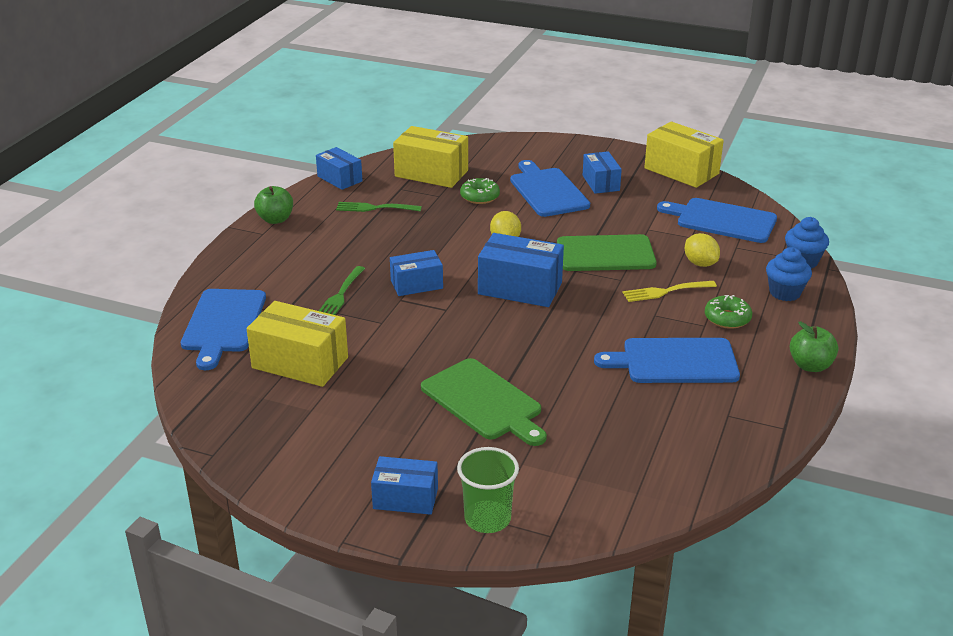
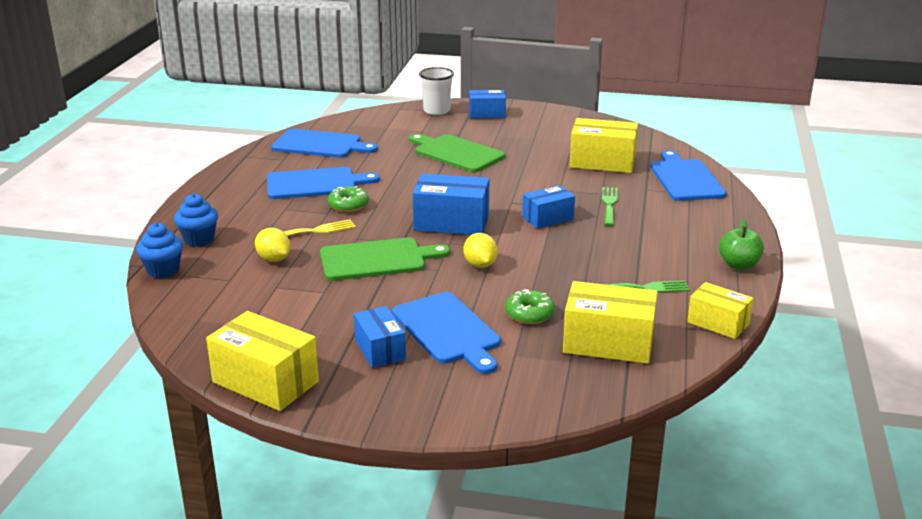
camera: 170 degrees right, 5 degrees down
(339, 179) = (718, 323): blue box -> yellow box
(487, 519) = (436, 111): green cup -> white cup
(722, 220) = (233, 310): blue cutting board -> blue cutting board (320, 144)
(727, 318) = (262, 215): green donut -> green donut (348, 205)
(810, 366) = (206, 189): green apple -> none

